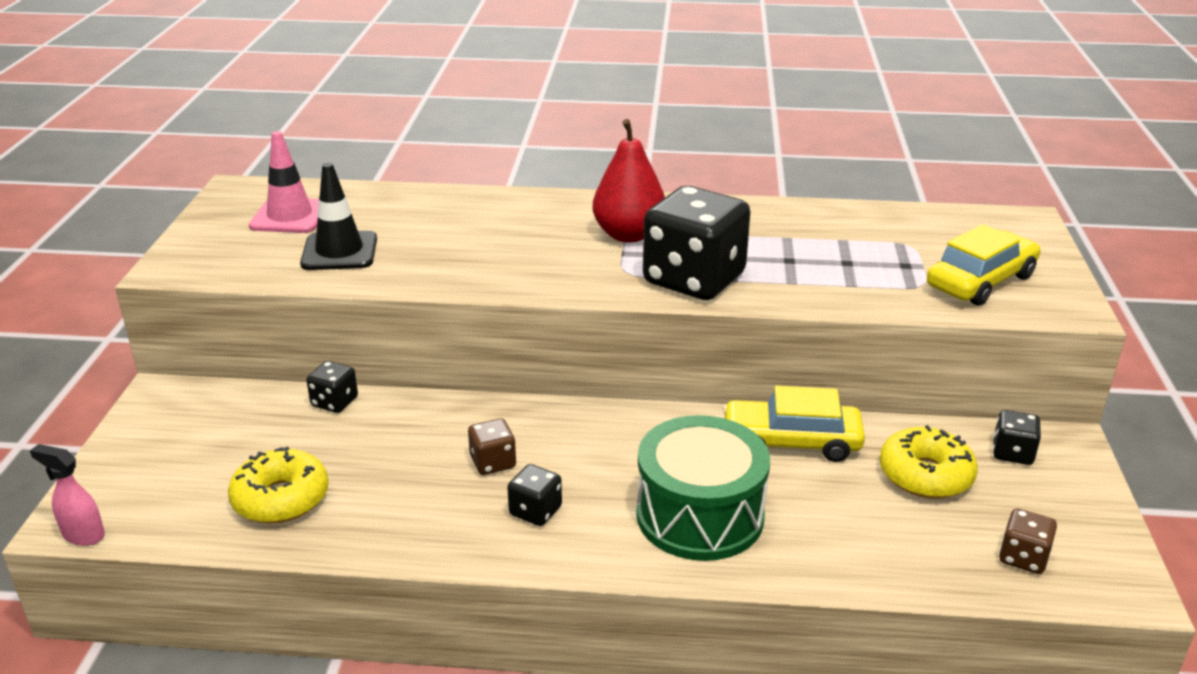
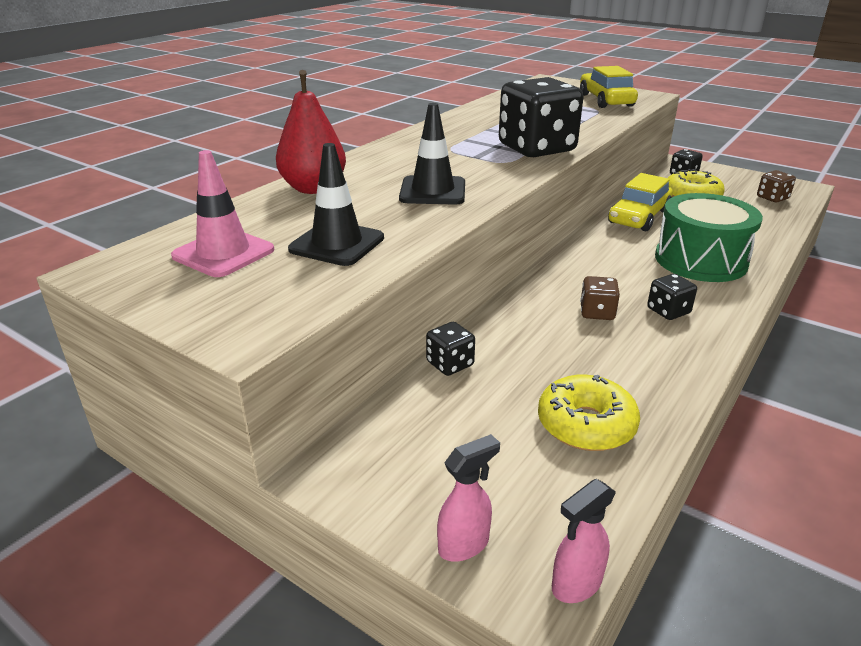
camera: 60 degrees left, 0 degrees up
(107, 475) = (464, 544): none -> pink spray bottle
(497, 258) = (433, 191): none -> black traffic cone
(628, 235) = (451, 150): red pear -> red pear (313, 188)

